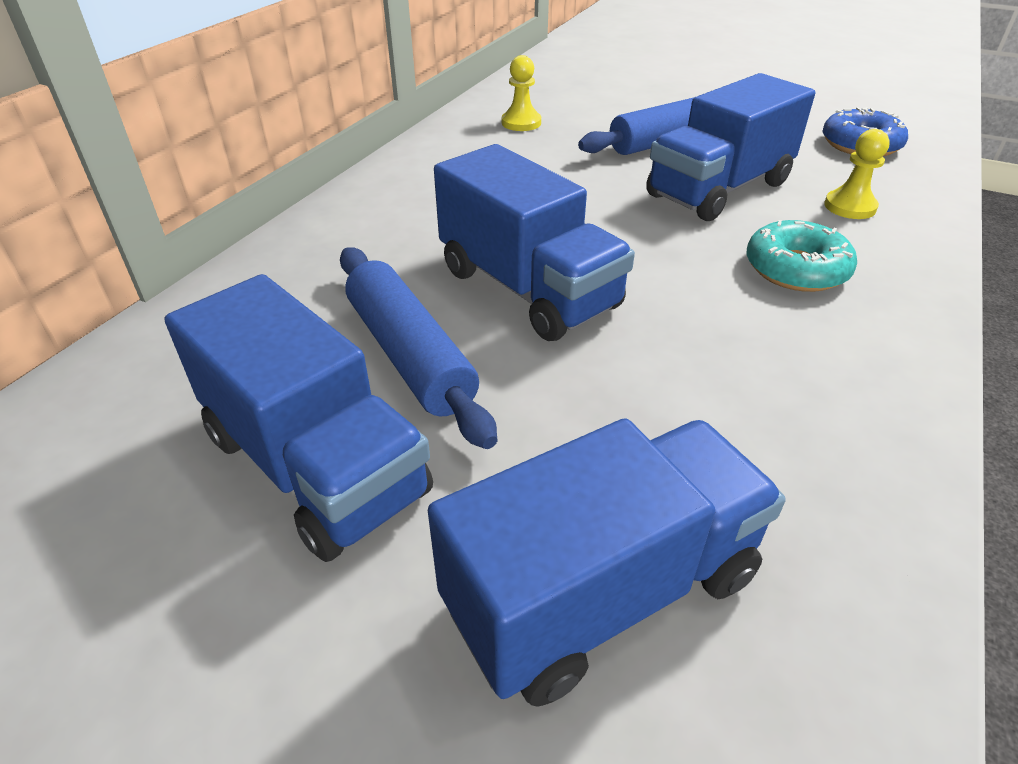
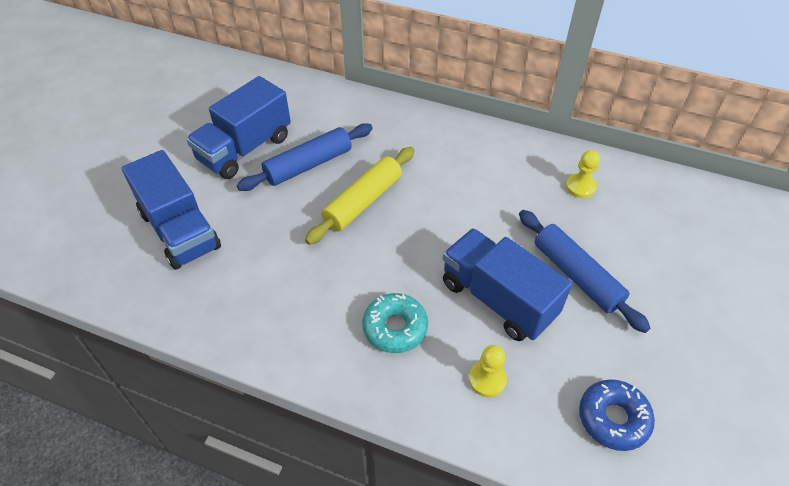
camera: 85 degrees right, 10 degrees up
(528, 289) = (363, 202): blue truck -> yellow rolling pin

